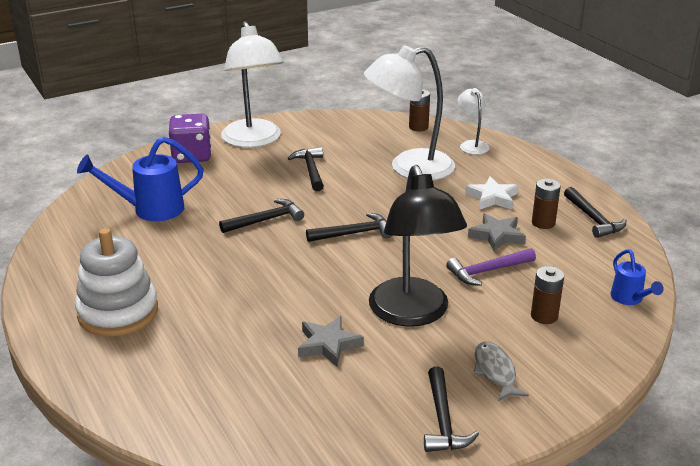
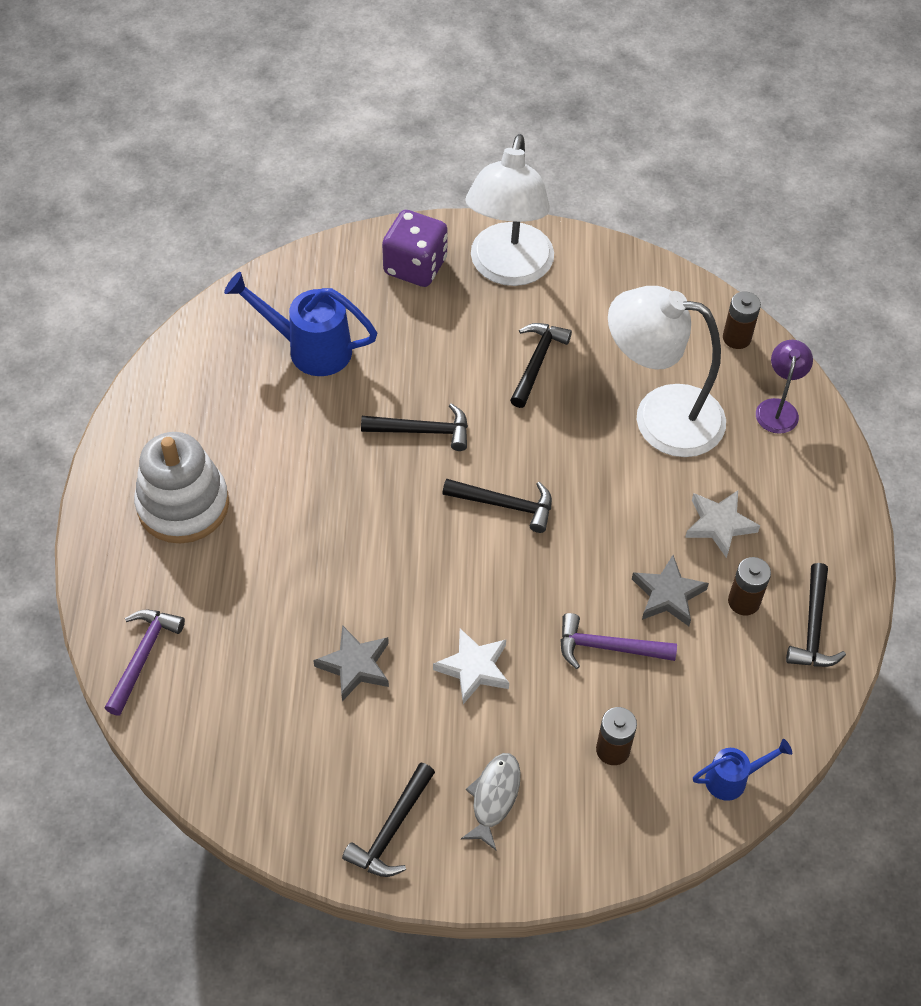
camera: 30 degrees right, 25 degrees up
(154, 406) = (143, 657): none -> purple hammer
(413, 314) = (474, 668): black lamp -> white star
(471, 145) = (778, 408): white lamp -> purple lamp
(629, 299) = (733, 779): blue watering can -> blue watering can turned 120 degrees counterclockwise

